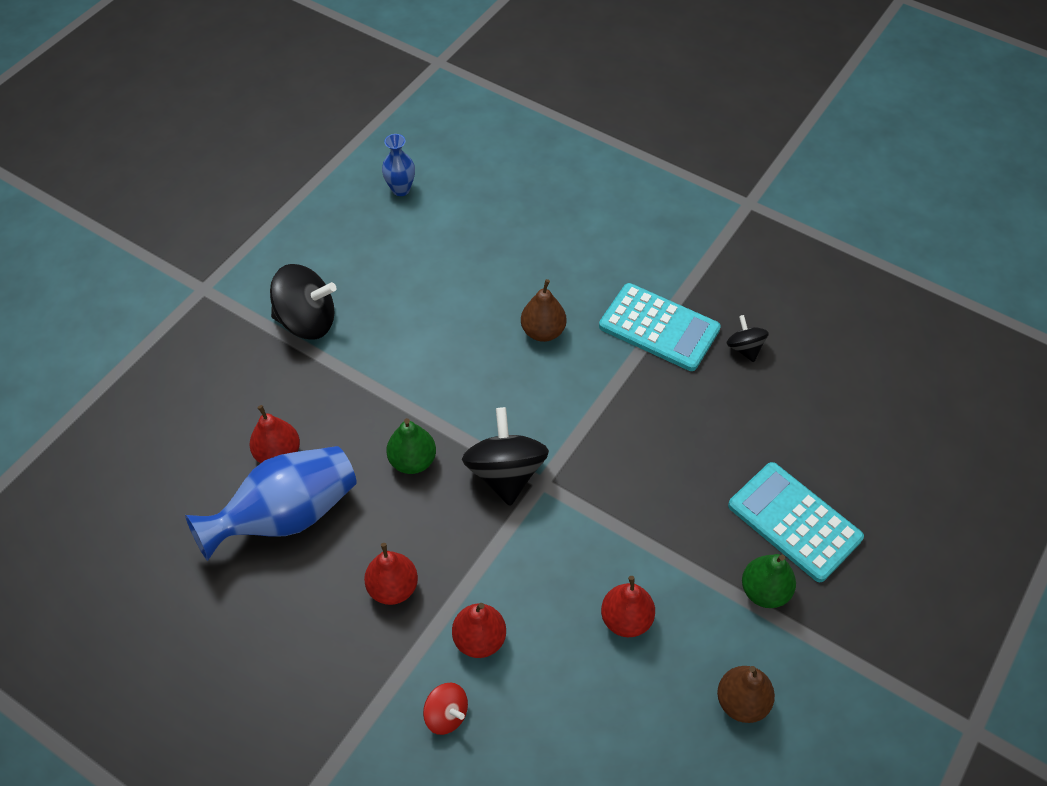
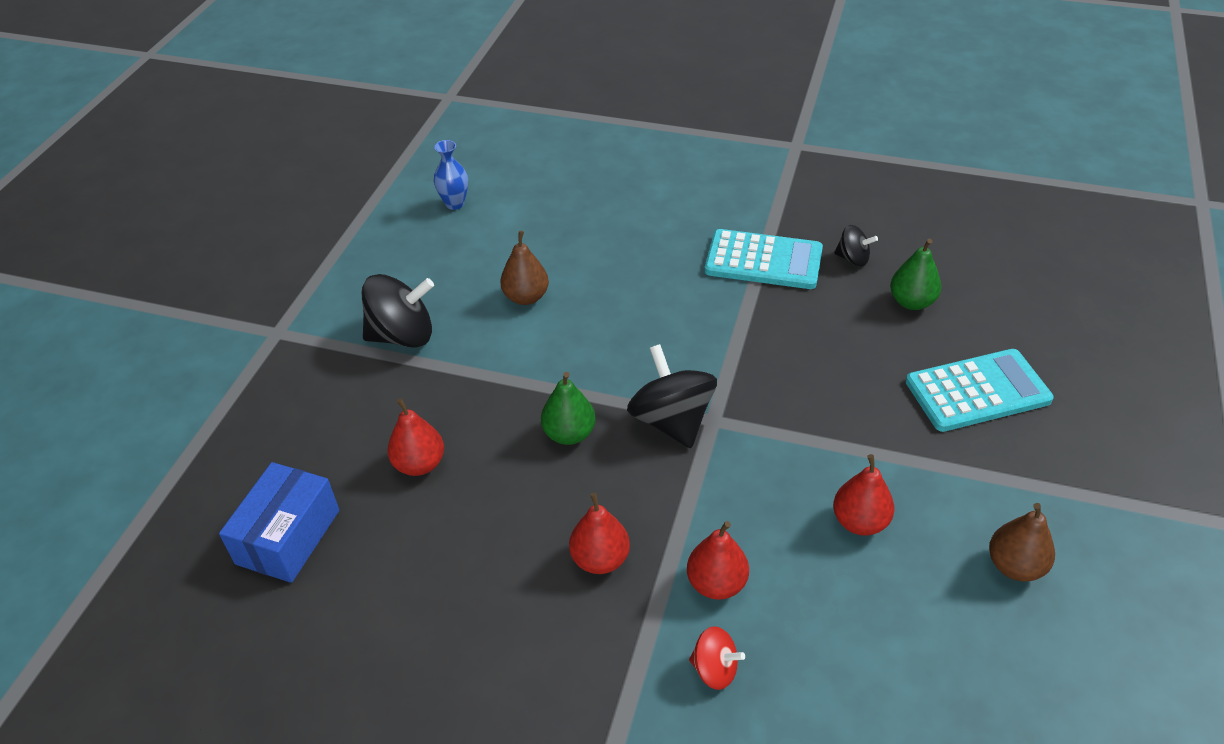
camera: 15 degrees left, 10 degrees down
(152, 492) = (288, 537): none -> blue box
(287, 516) = (453, 520): blue vase -> none
(543, 331) = (652, 289): brown pear -> brown pear (526, 297)
(744, 348) = (853, 259): black spinning top -> black spinning top turned 150 degrees clockwise
(764, 591) = (982, 459): green pear -> green pear (911, 302)
(794, 522) = (977, 391): turquoise calculator -> turquoise calculator turned 135 degrees clockwise

